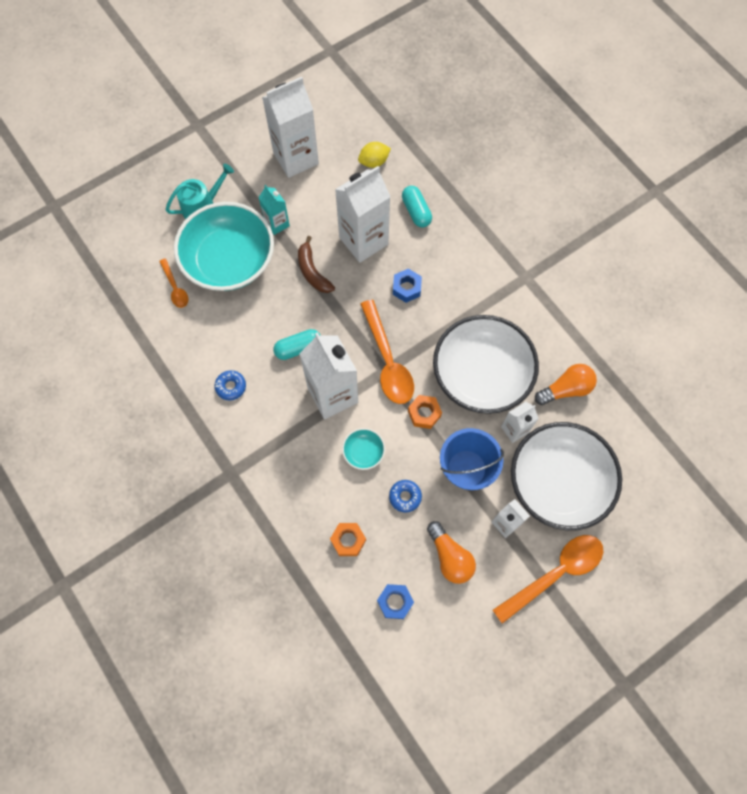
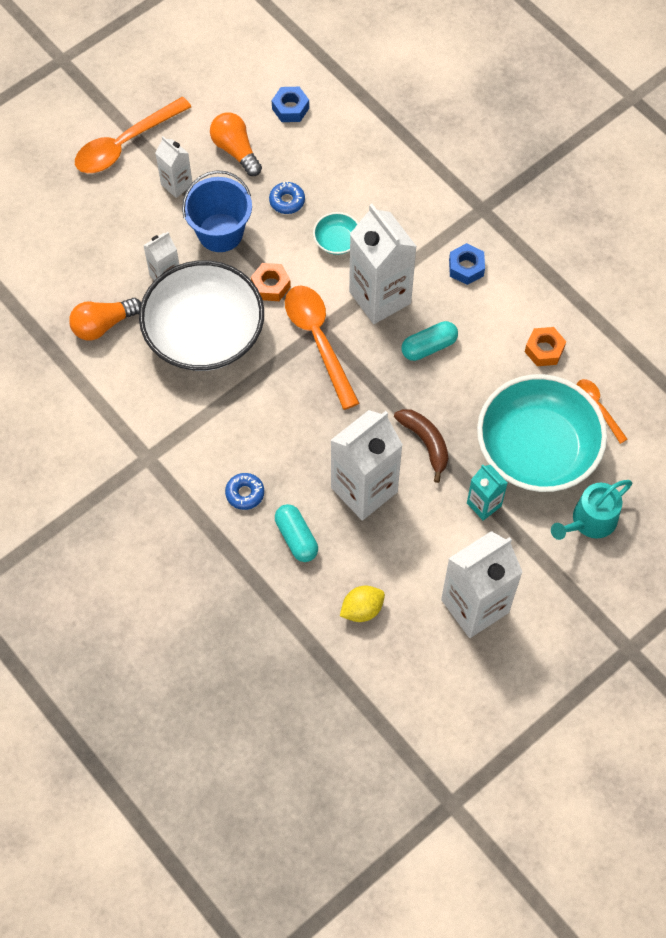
camera: 175 degrees right, 5 degrees down
(231, 387) = (501, 297): blue donut -> blue donut (245, 493)
(348, 540) = (344, 157): orange nut -> orange nut (544, 350)
(406, 288) = (302, 431): blue nut -> blue nut (466, 268)
(558, 482) = (117, 227): white bowl -> none

